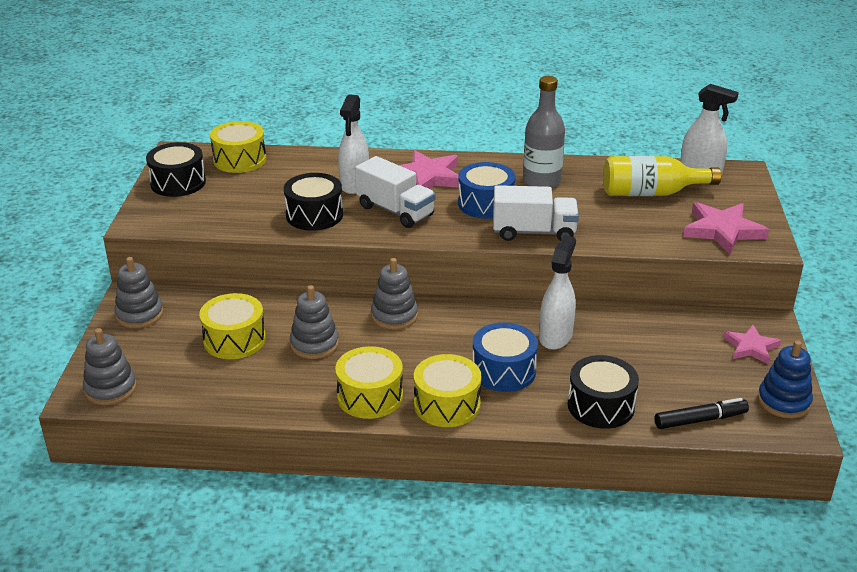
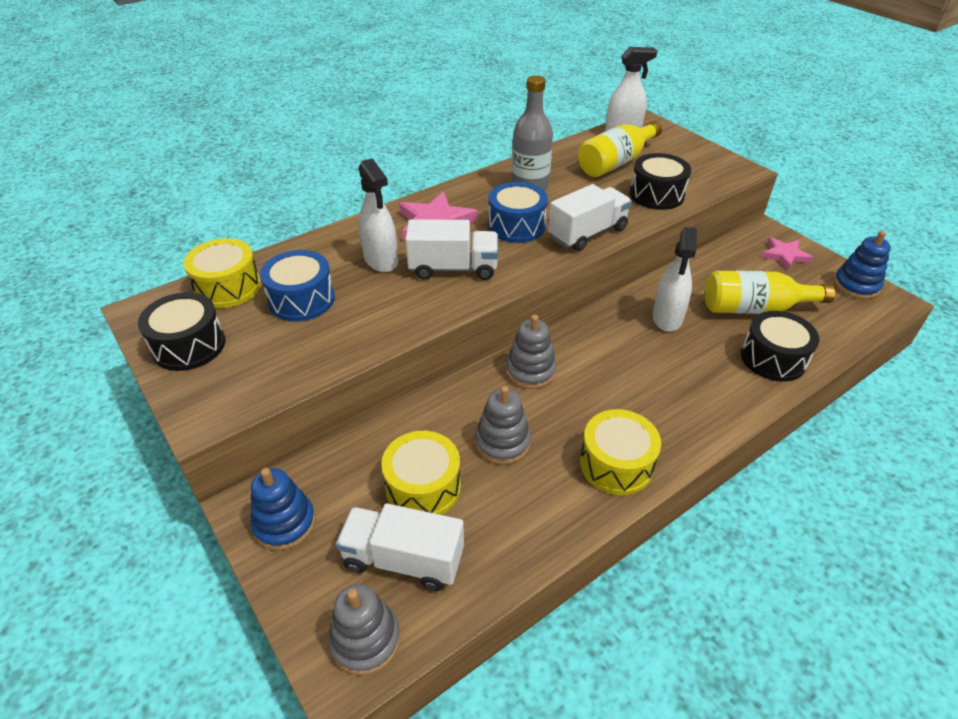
camera: 40 degrees left, 10 degrees up
(139, 314) = (284, 523): grey stacking toy -> blue stacking toy
(176, 367) = (403, 559): none -> white truck
(314, 215) = (386, 309): black drum -> black drum (656, 195)
(447, 404) = (680, 430): yellow drum -> none
(503, 371) = (675, 371): blue drum -> blue drum (301, 300)
(555, 336) = (667, 318): white spray bottle -> white spray bottle turned 150 degrees counterclockwise
(647, 368) = (754, 308): none -> yellow bottle
(700, 420) = (838, 330): black marker -> none
(722, 231) = (701, 171): pink star -> none

